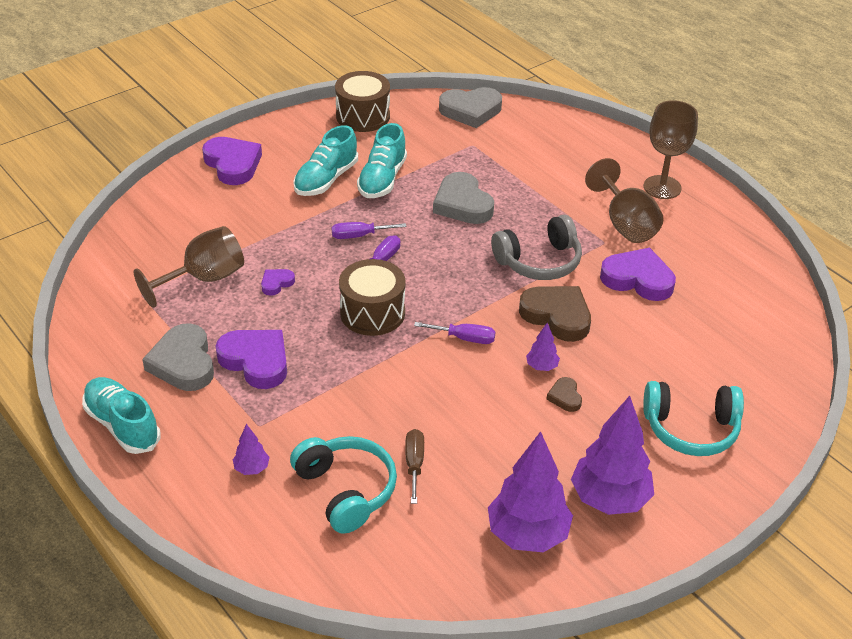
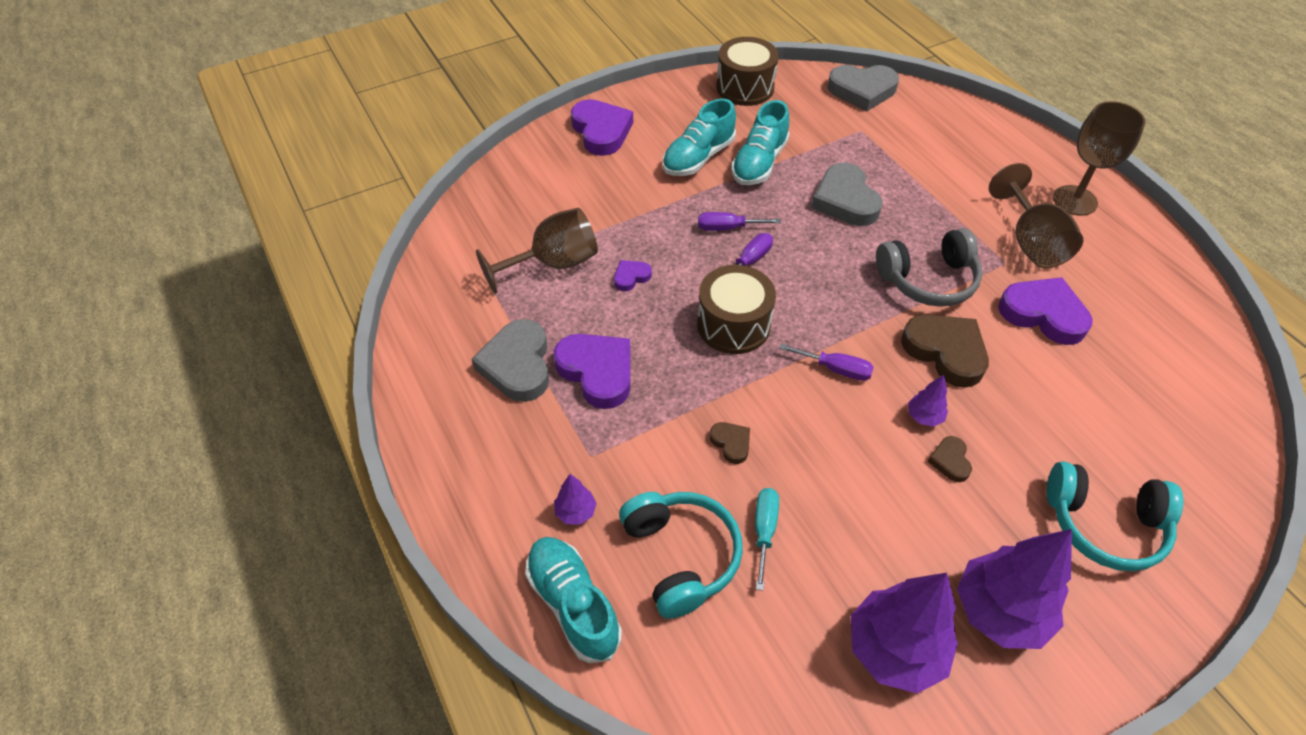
camera: 10 degrees right, 10 degrees up
(122, 425) = (440, 437): turquoise shoe -> turquoise shoe (573, 604)
(380, 403) = (731, 443): none -> brown heart
(414, 464) = (764, 531): brown screwdriver -> turquoise screwdriver

